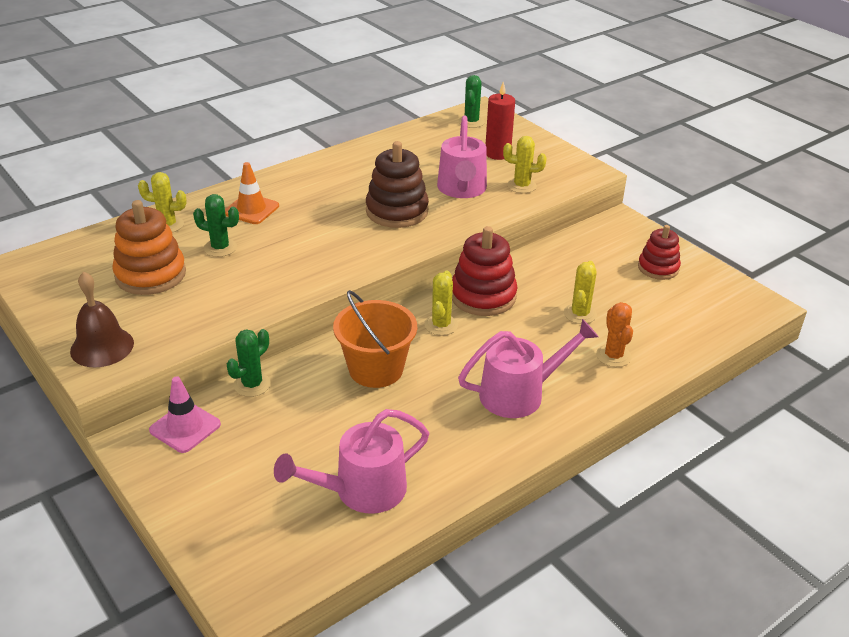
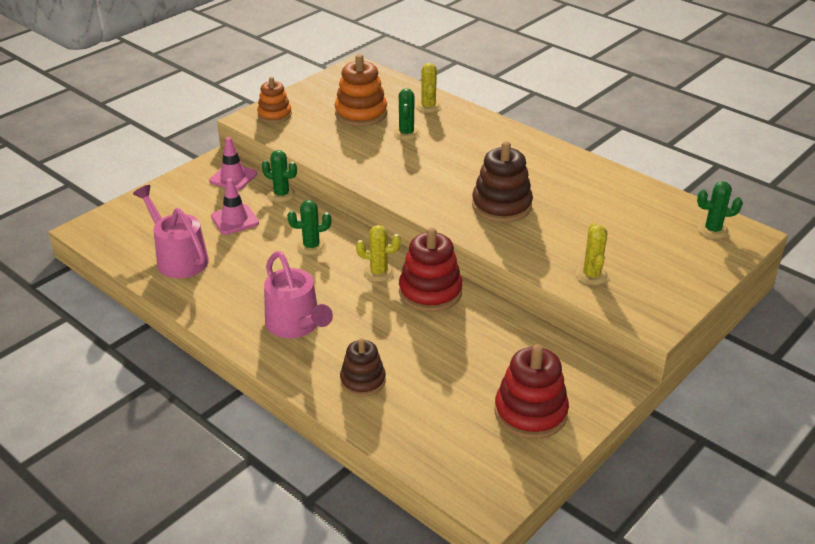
camera: 80 degrees right, 0 degrees up
(102, 347) = (274, 115): brown bell -> orange stacking toy
(251, 209) = (468, 136): orange traffic cone -> none
(292, 431) = (234, 220): none -> pink traffic cone
(376, 369) = (311, 246): orange bucket -> green cactus
(462, 190) = (561, 238): pink watering can -> none
(497, 154) = (651, 254): red candle -> none
(580, 314) = (423, 356): yellow cactus -> none
(613, 356) = (363, 381): orange cactus -> brown stacking toy
(658, 268) = (530, 412): red stacking toy -> red stacking toy, size x1.55

